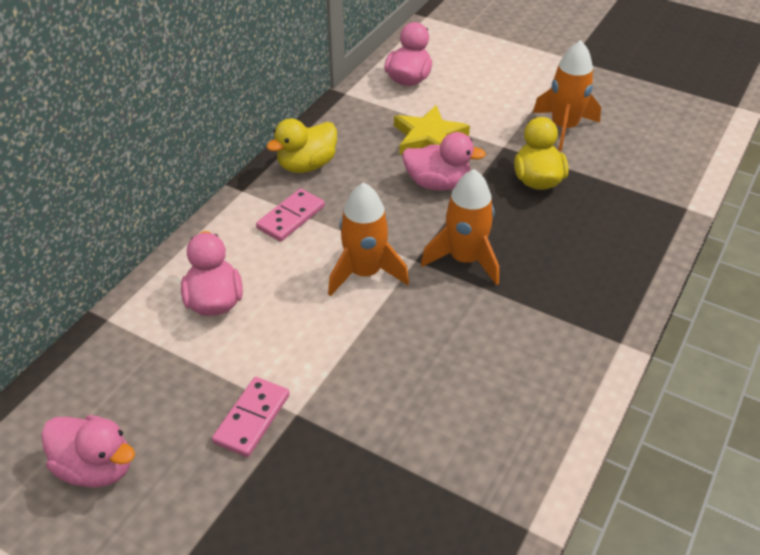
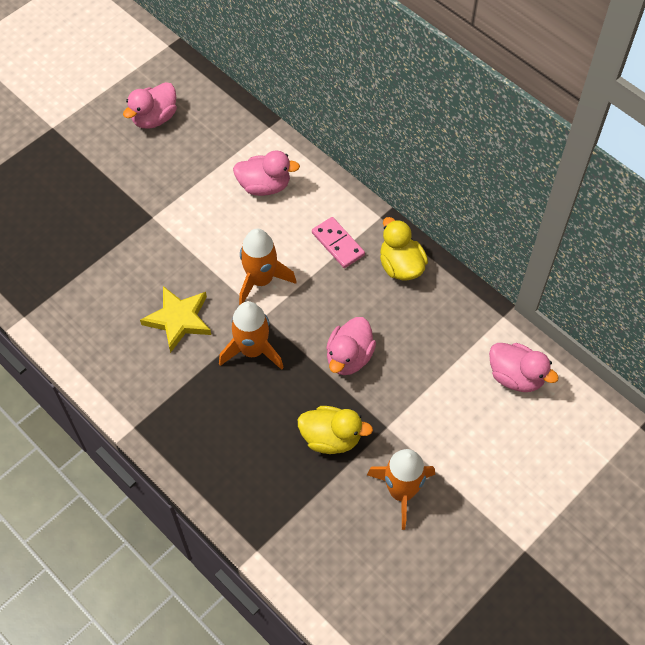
camera: 105 degrees right, 15 degrees up
(252, 419) = (158, 194): pink domino -> none
(429, 137) = (415, 368): yellow star -> yellow star (179, 320)

